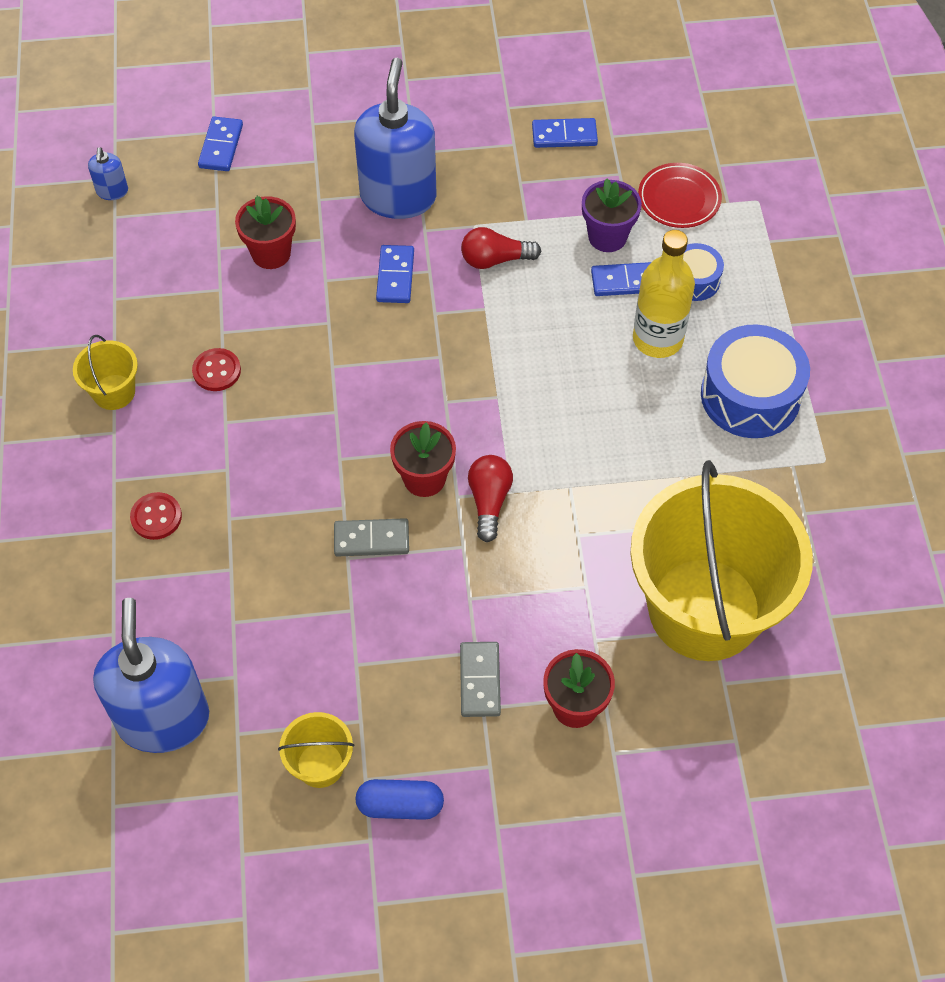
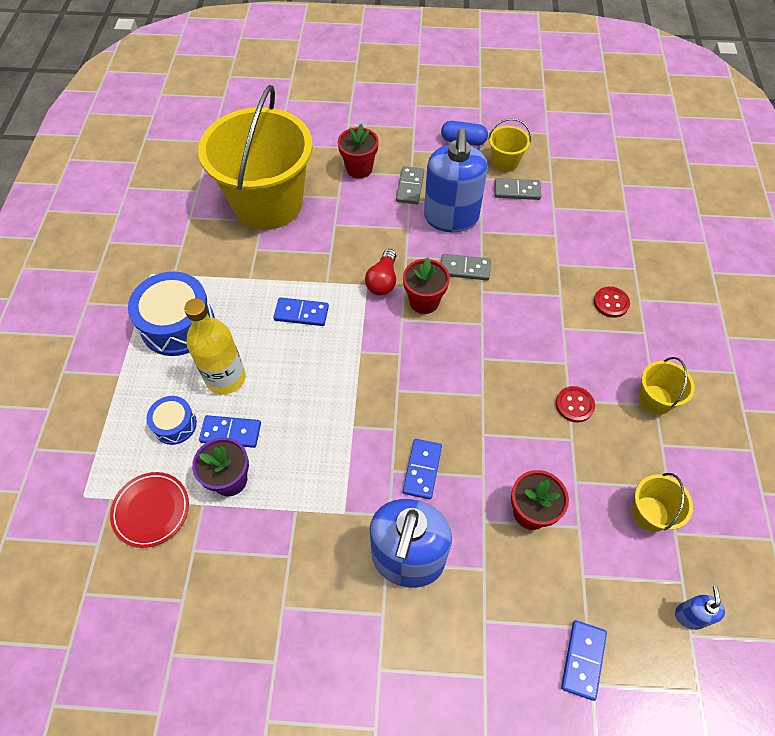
camera: 170 degrees left, 0 degrees up
(139, 270) = (649, 513): none -> yellow bucket
(163, 719) = (594, 193): blue soap dispenser -> blue soap dispenser (451, 217)
(297, 702) = (517, 191): none -> grey domino
(495, 259) = (333, 472): red light bulb -> none
(564, 135) = (229, 609): blue domino -> blue domino (301, 313)

